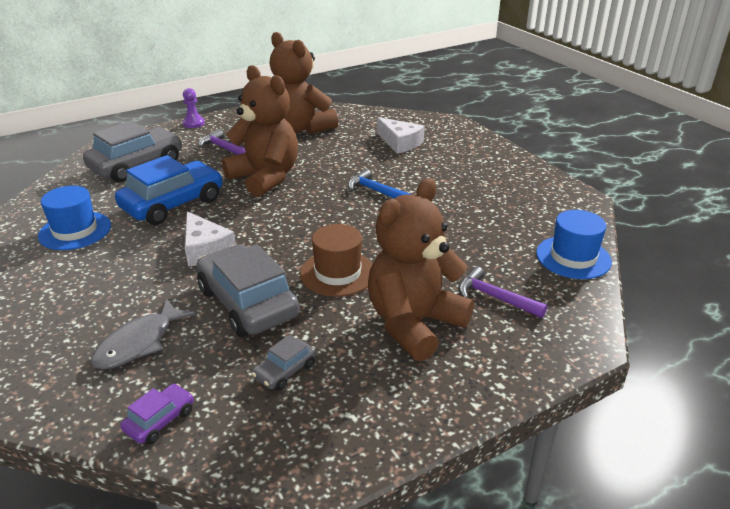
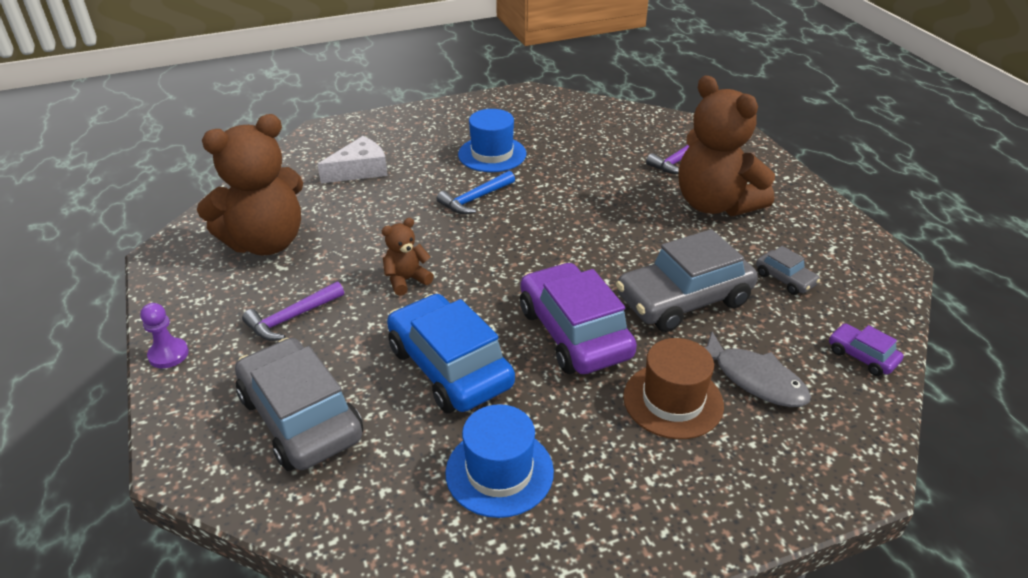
camera: 80 degrees left, 5 degrees up
(205, 249) = (574, 333): white cheese -> purple car
(265, 178) = (406, 280): brown teddy bear -> brown teddy bear, size x0.45
(337, 273) = (635, 238): brown hat -> brown hat (673, 401)
(573, 257) = (623, 116): blue hat -> blue hat (492, 154)

